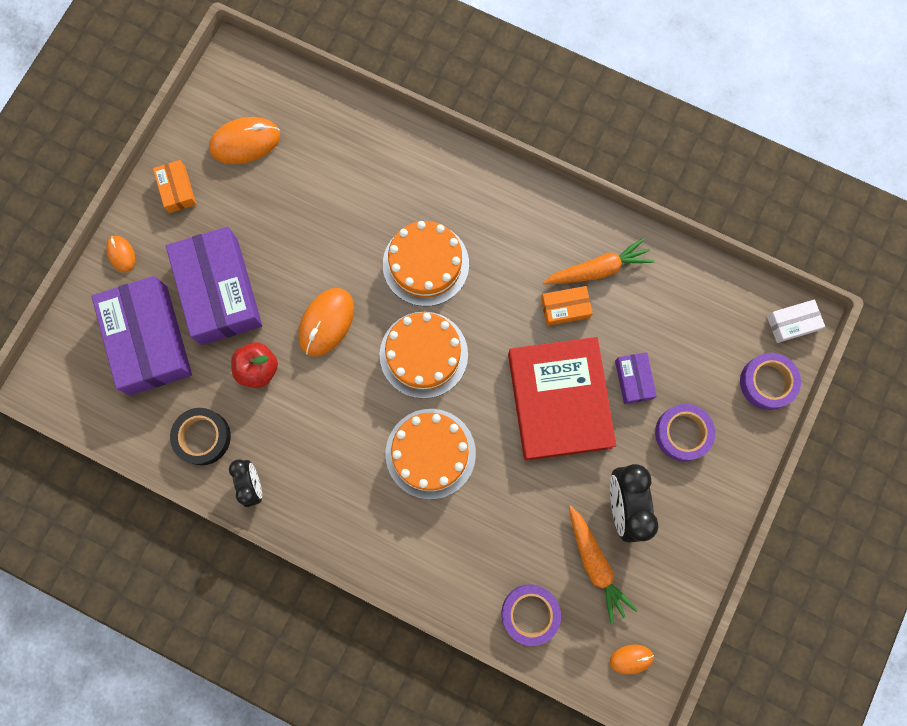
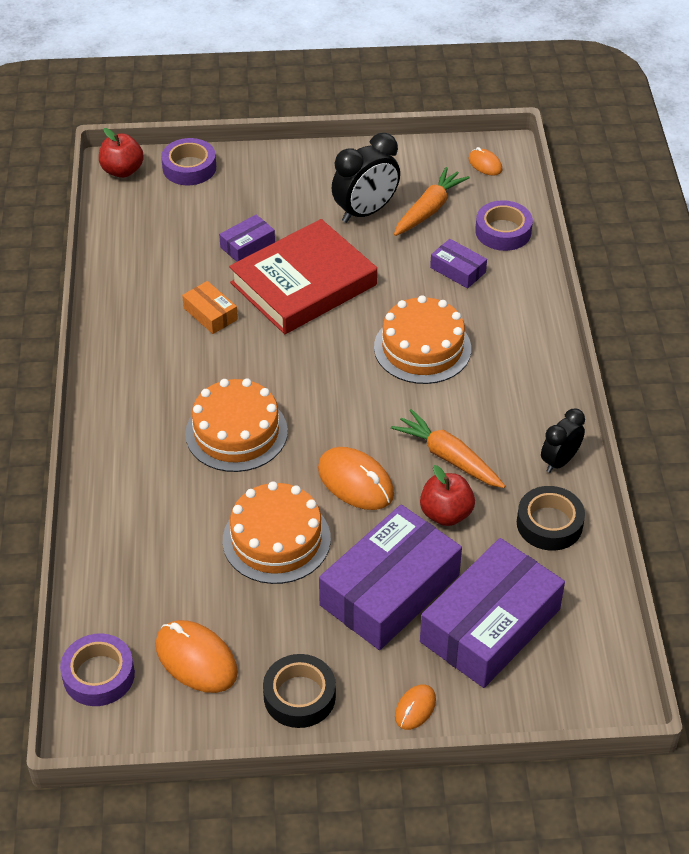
camera: 120 degrees left, 30 degrees down
(177, 190) = (299, 696): orange box -> black tape
(326, 322) = (355, 482): orange mouse -> orange mouse turned 45 degrees clockwise
(423, 354) = (332, 393): orange cake -> orange cake (276, 539)
(504, 540) = (458, 270): none -> purple box
(598, 269) = (154, 306): orange carrot -> orange carrot (448, 457)
(682, 433) = (274, 200): purple tape -> purple tape (99, 675)
(792, 323) = (122, 171): white box -> red apple

